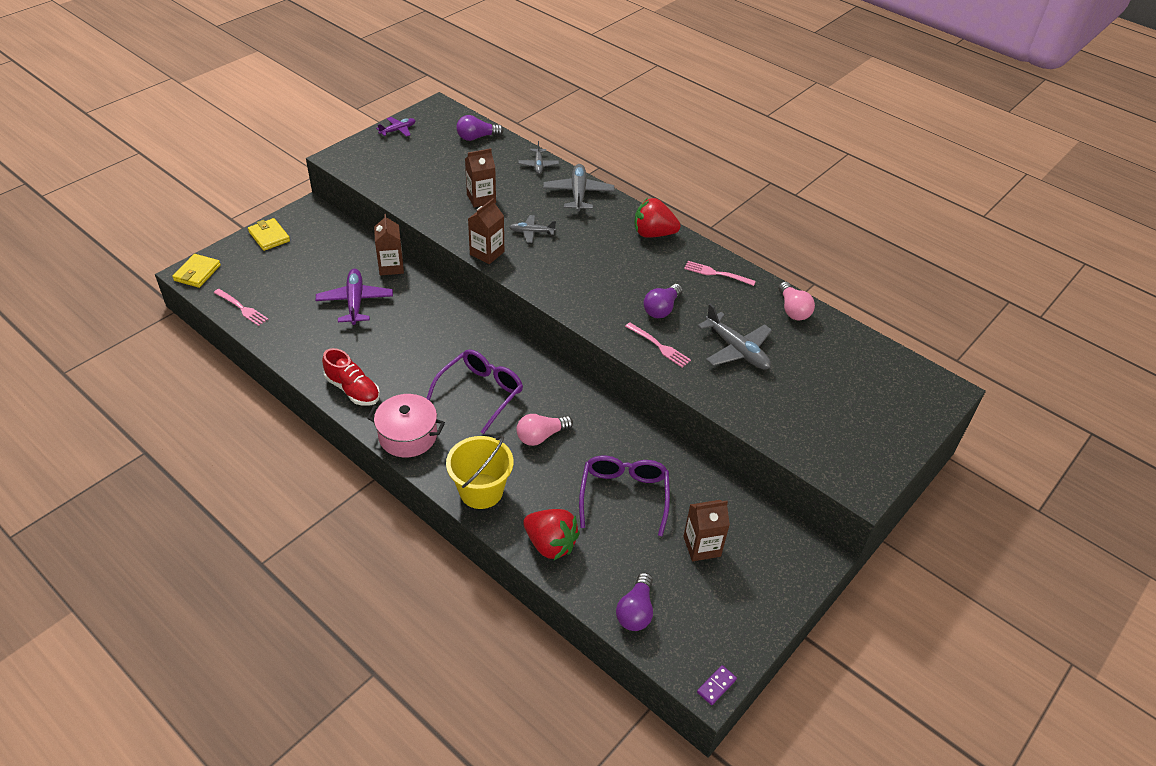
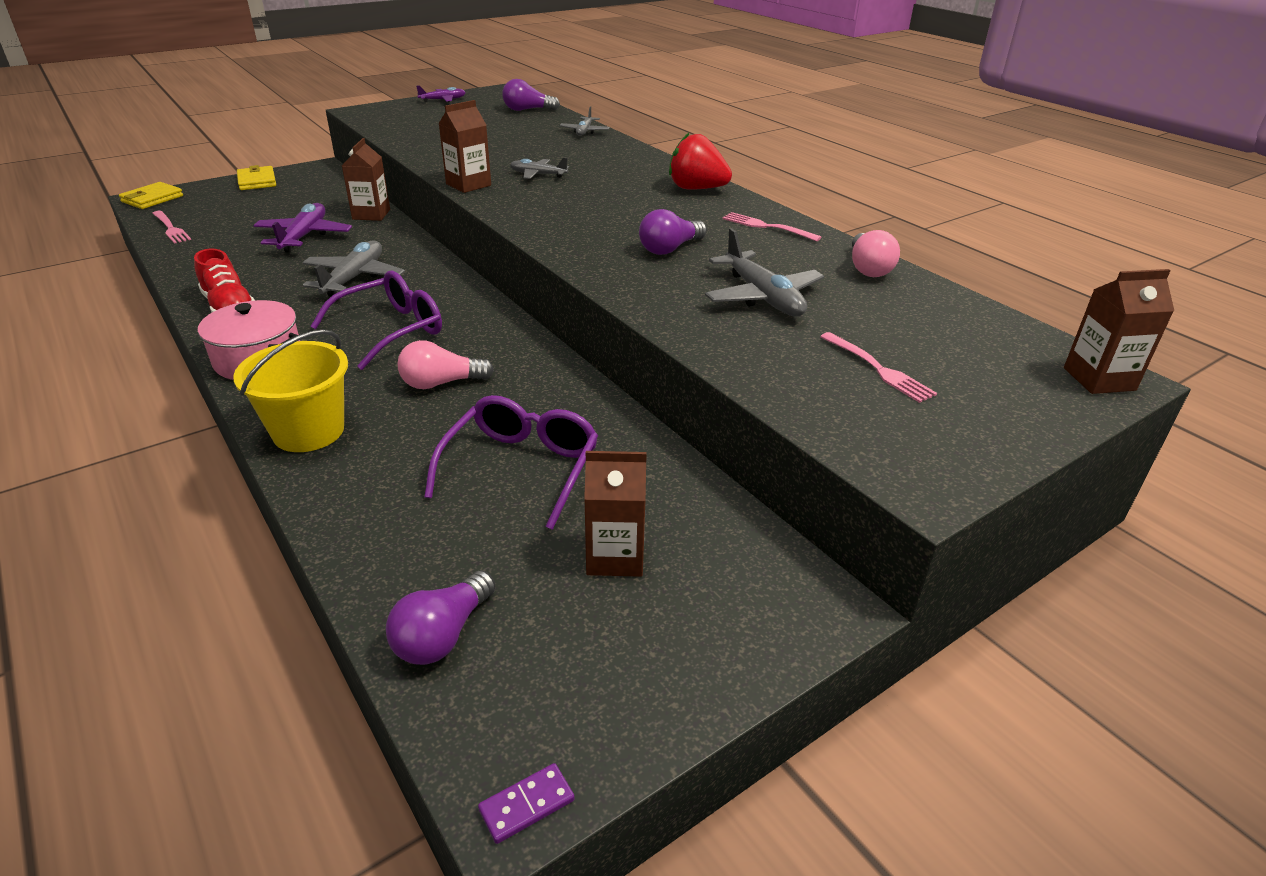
camera: 15 degrees right, 10 degrees down
(481, 198) = (496, 147): brown carton -> brown carton (1099, 379)
(550, 544) = (363, 512): red strawberry -> none
(578, 193) = (619, 153): grey plane -> grey plane (354, 278)
(659, 346) = (645, 281): pink fork -> pink fork (878, 369)

